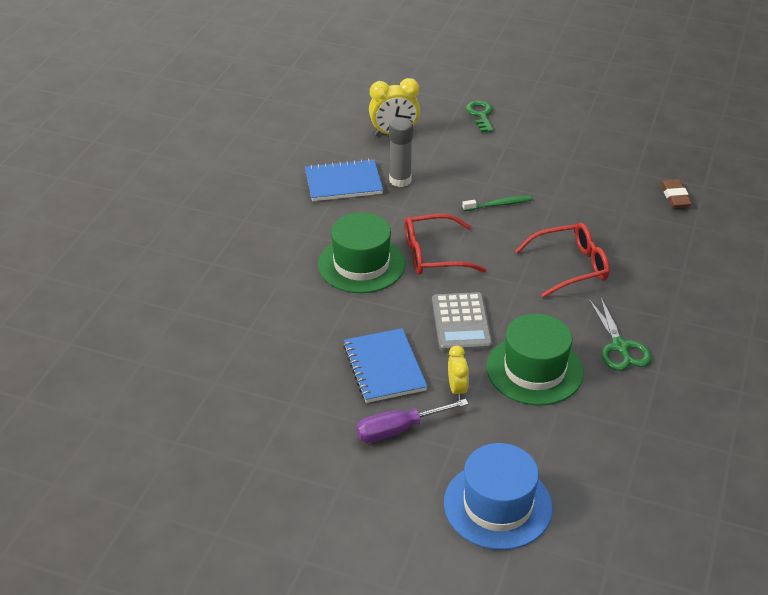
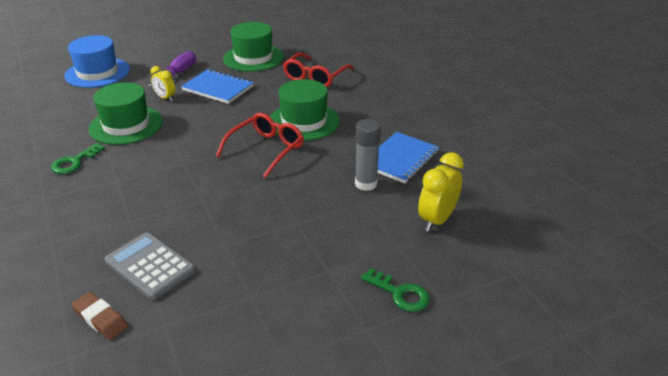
camera: 135 degrees right, 5 degrees down
(279, 399) = (253, 58): none -> green hat
(461, 323) = (199, 124): grey calculator -> grey calculator (150, 266)
(498, 204) = (265, 209): green toothbrush -> none
(570, 266) = (155, 193): red glasses -> red glasses (315, 77)
(620, 347) = (74, 162): green scissors -> green key

